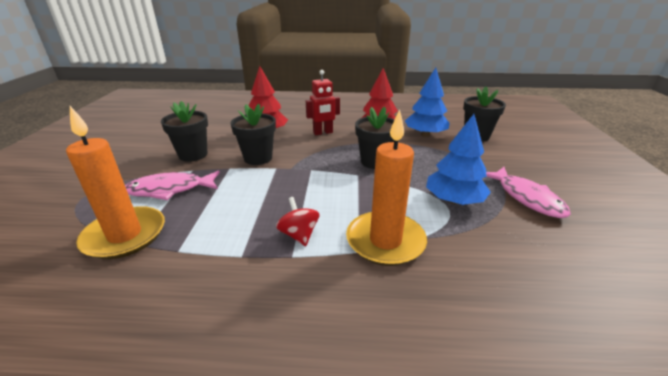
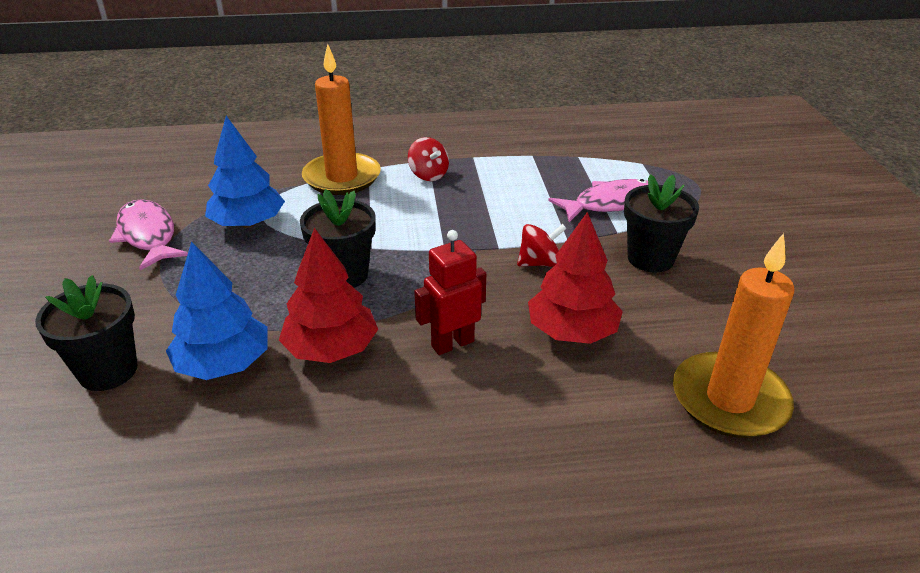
camera: 170 degrees right, 5 degrees up
(125, 235) = (595, 160): orange candle -> orange candle (729, 399)
(258, 158) = (539, 263): black flower pot -> red spinning top

